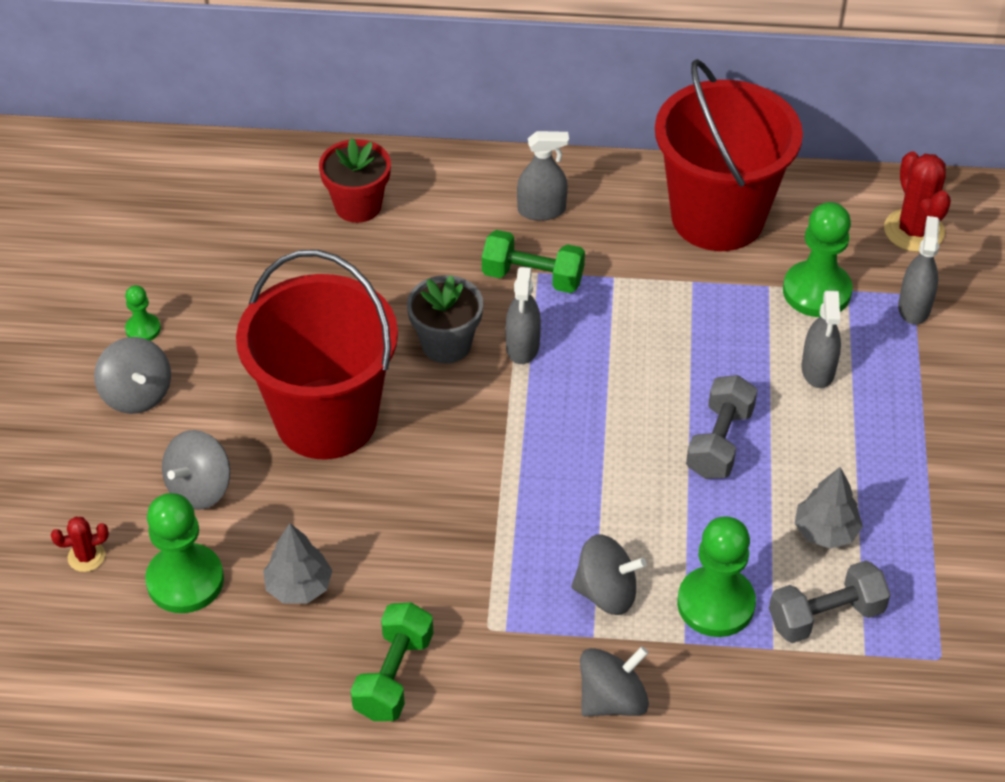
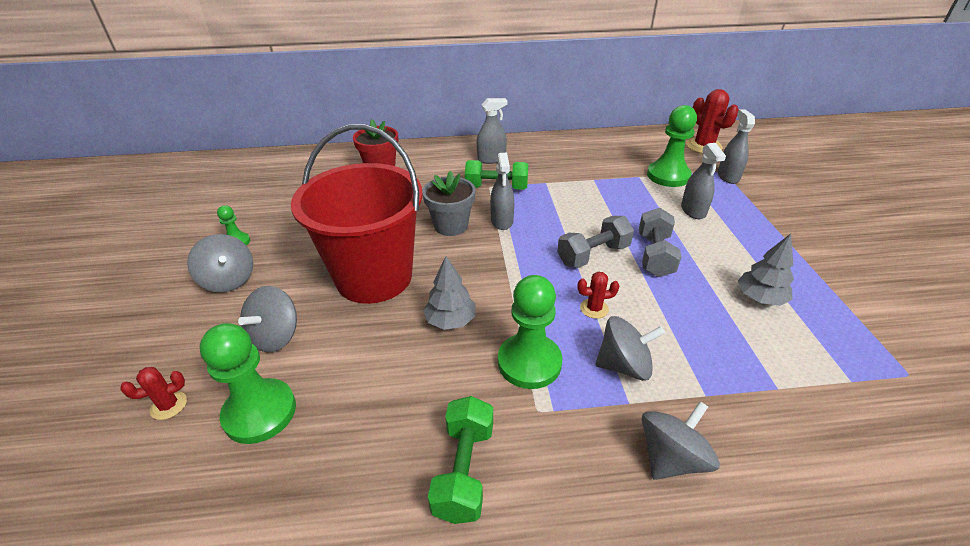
camera: 10 degrees left, 10 degrees down
(299, 586) = (364, 401): grey tree -> grey tree (451, 320)
(601, 512) = (594, 308): none -> red cactus
(715, 604) = (713, 360): green pawn -> green pawn (529, 362)
(717, 217) = (593, 152): red bucket -> none
(825, 616) = (801, 356): grey dumbbell -> grey dumbbell (593, 255)

